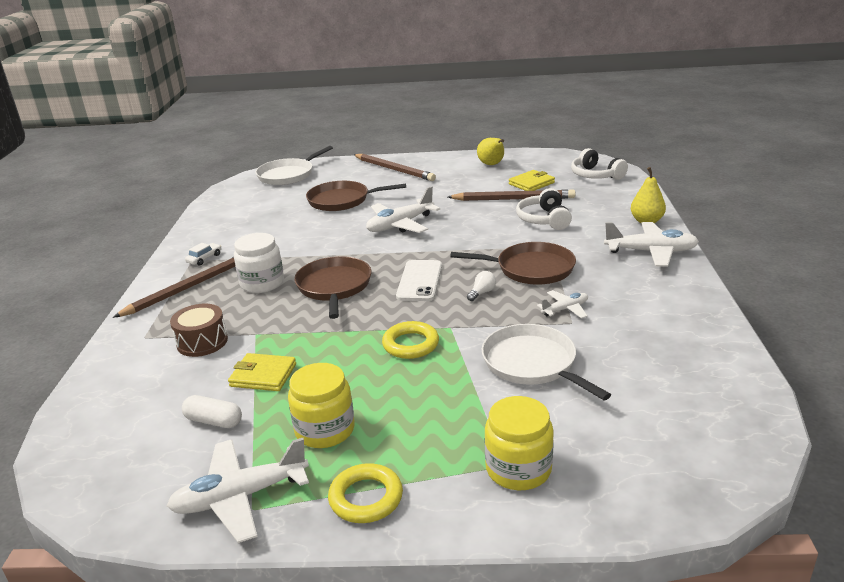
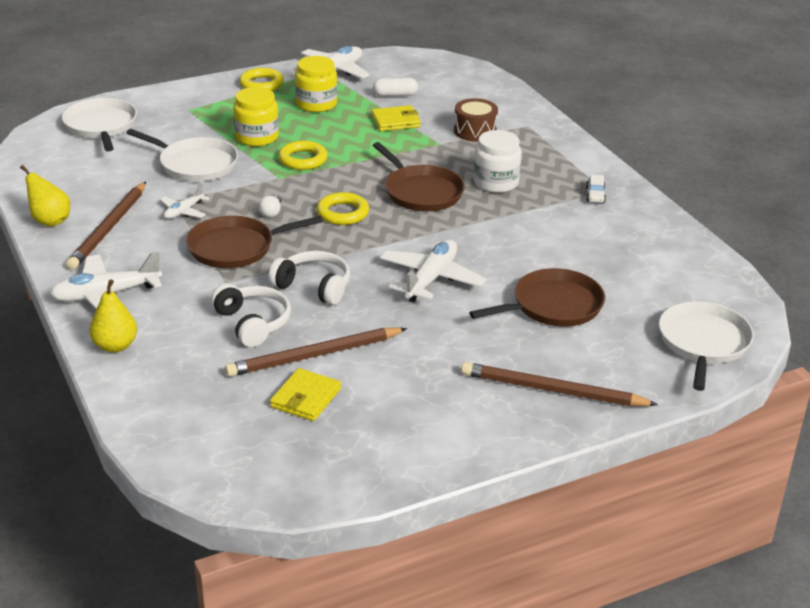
camera: 150 degrees right, 5 degrees up
(188, 287) = (560, 166): brown pencil -> brown pencil (109, 228)
(419, 281) = (342, 213): white phone -> yellow ring
(492, 165) = (400, 438): yellow pear -> yellow pear (50, 221)
(518, 469) = (179, 109): yellow jar -> yellow jar (257, 137)
(595, 175) = (209, 441): white headphones -> white headphones (314, 286)
(644, 460) = (101, 126): none -> white pan

